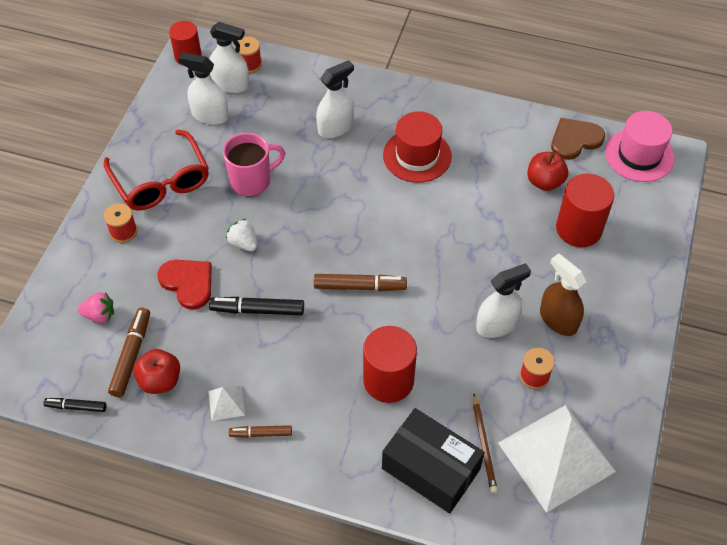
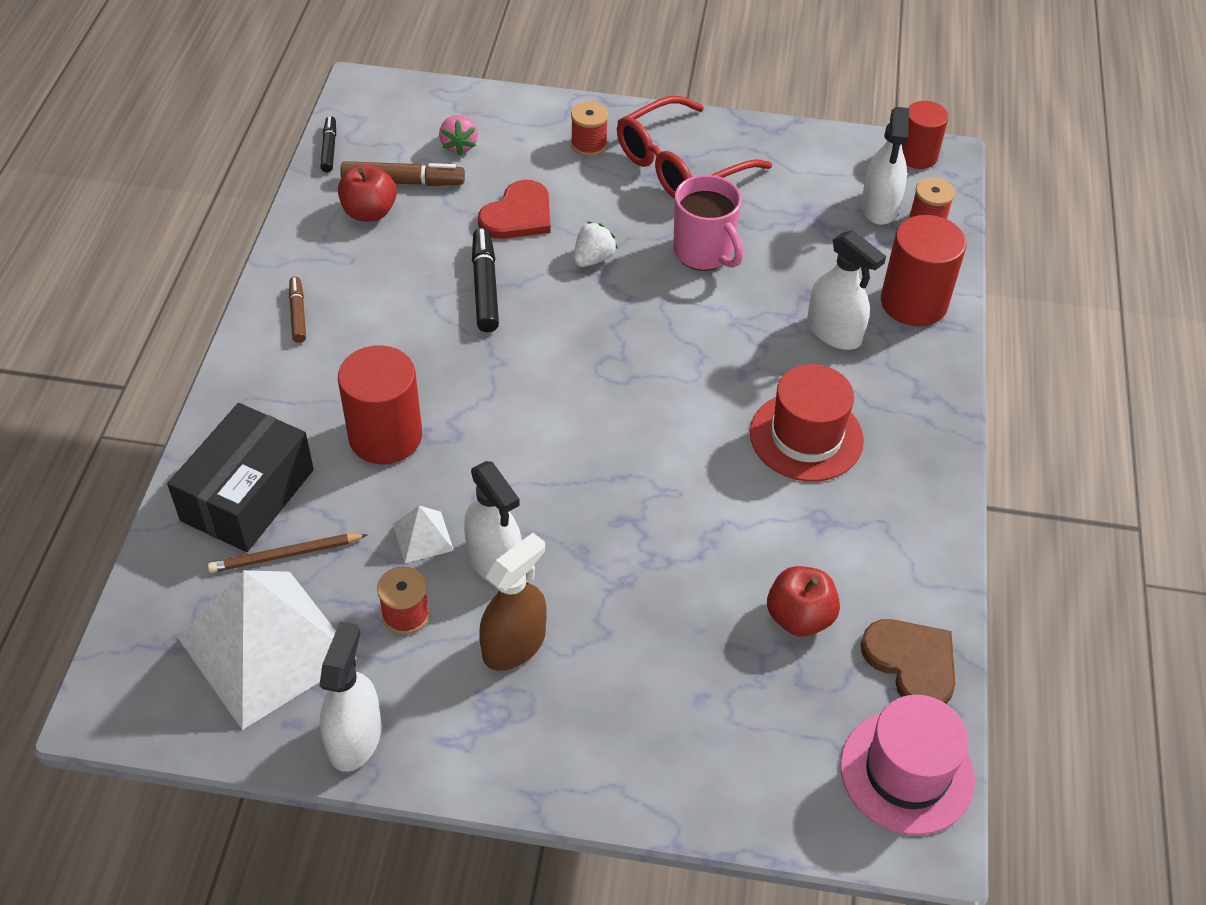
camera: 80 degrees right, 5 degrees down
(210, 115) = (812, 194): white spray bottle -> white spray bottle (354, 738)
(226, 403) = (341, 276): white pyramid -> white pyramid (423, 537)
(359, 286) = (540, 389): brown marker -> none
(578, 229) = (707, 672): red cylinder -> red cylinder (913, 302)

